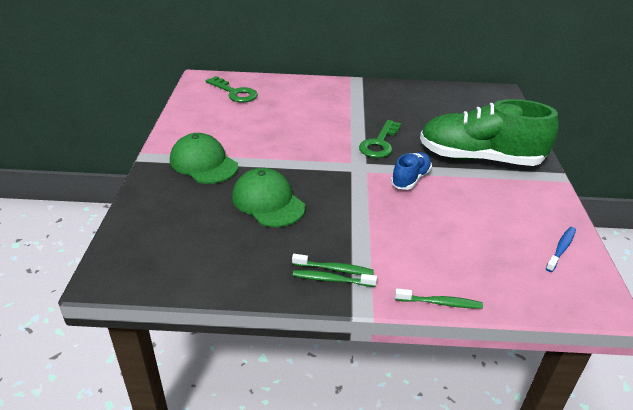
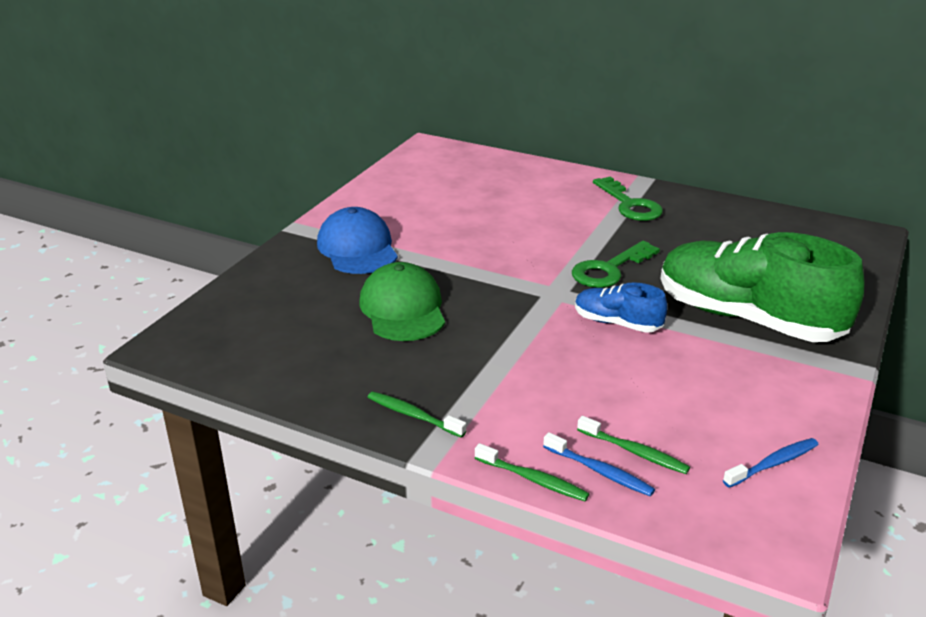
camera: 25 degrees right, 5 degrees down
(203, 163) = (357, 248): green cap -> blue cap
(235, 93) = (459, 171): green key -> green key (630, 205)
(334, 269) = (426, 404): green toothbrush -> green toothbrush (634, 451)
(410, 179) = (617, 323): blue shoe -> blue shoe turned 120 degrees counterclockwise
(474, 284) = (599, 471): none -> blue toothbrush

